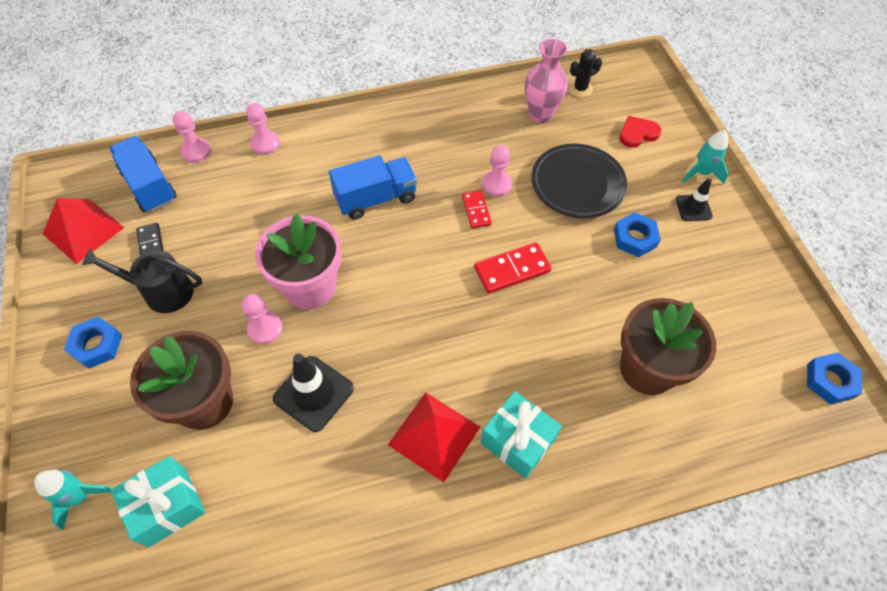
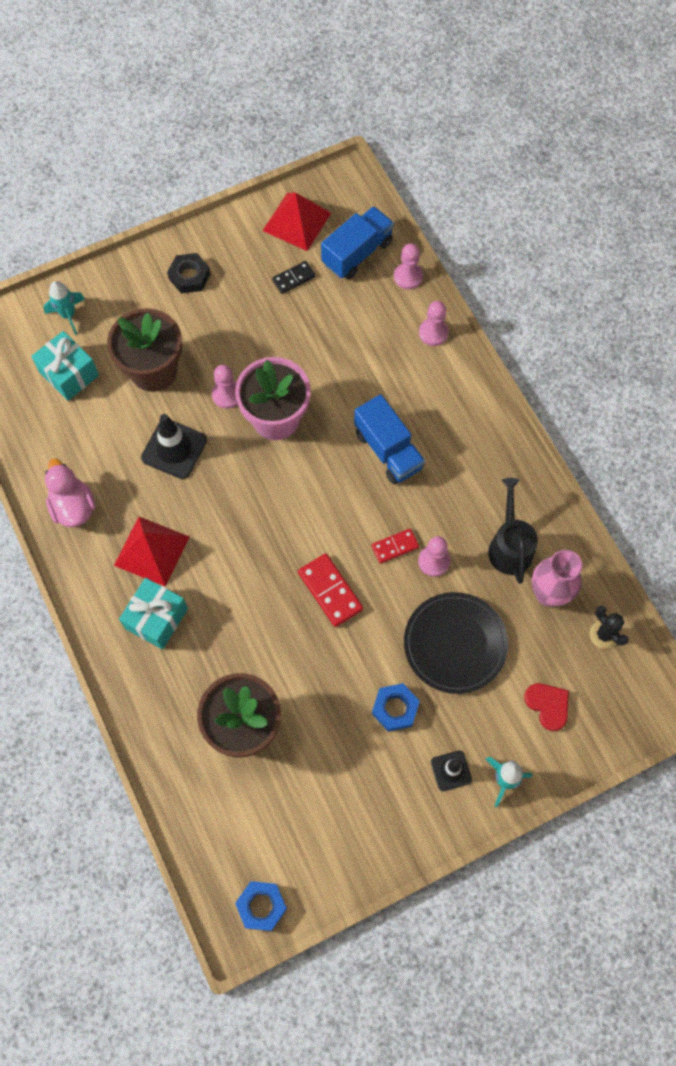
camera: 80 degrees right, 10 degrees up
(97, 345) = (189, 276): blue nut -> black nut
(162, 291) = (248, 304): black watering can -> black watering can (509, 546)
(355, 523) = (73, 507): none -> pink duck

